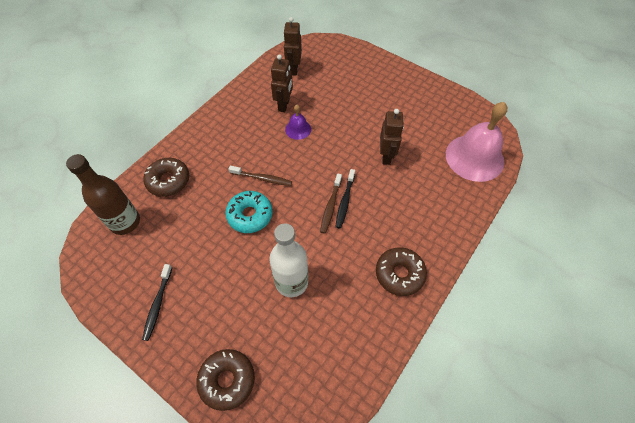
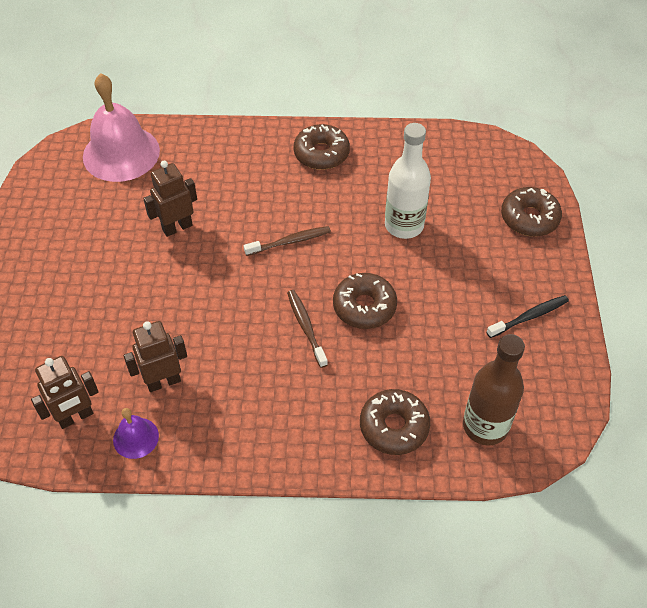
camera: 125 degrees left, 5 degrees down
(250, 215) = (364, 306): turquoise donut -> brown donut
(298, 129) = (197, 338): purple bell -> purple bell (136, 438)
(345, 201) = (273, 233): black toothbrush -> none

